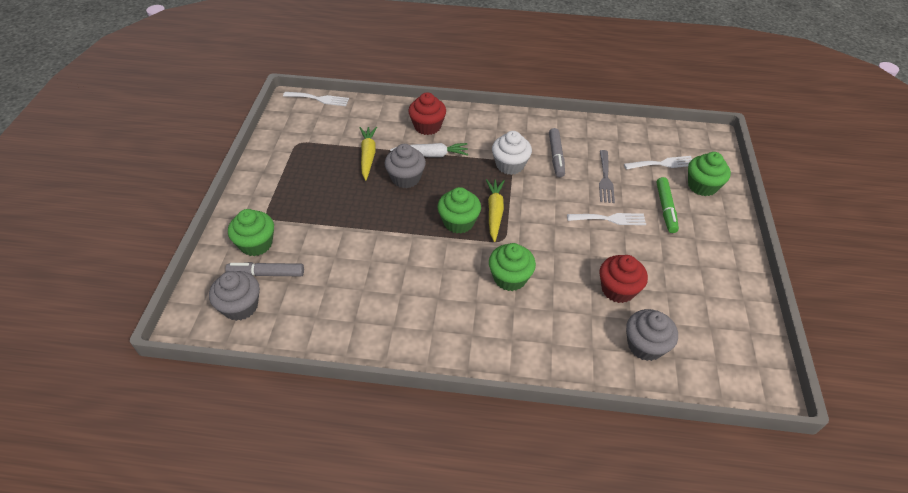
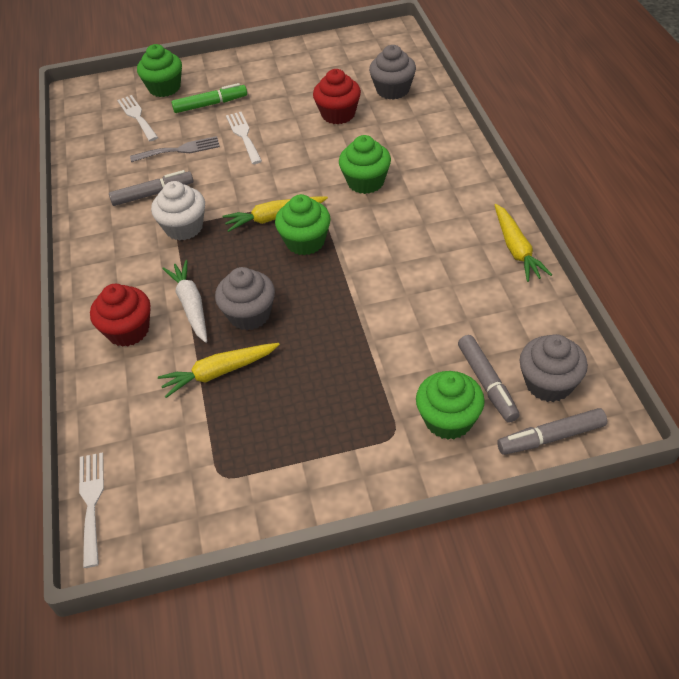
camera: 105 degrees left, 0 degrees up
(204, 288) = (551, 437): none -> grey marker
(372, 347) = (516, 249): none -> yellow carrot

